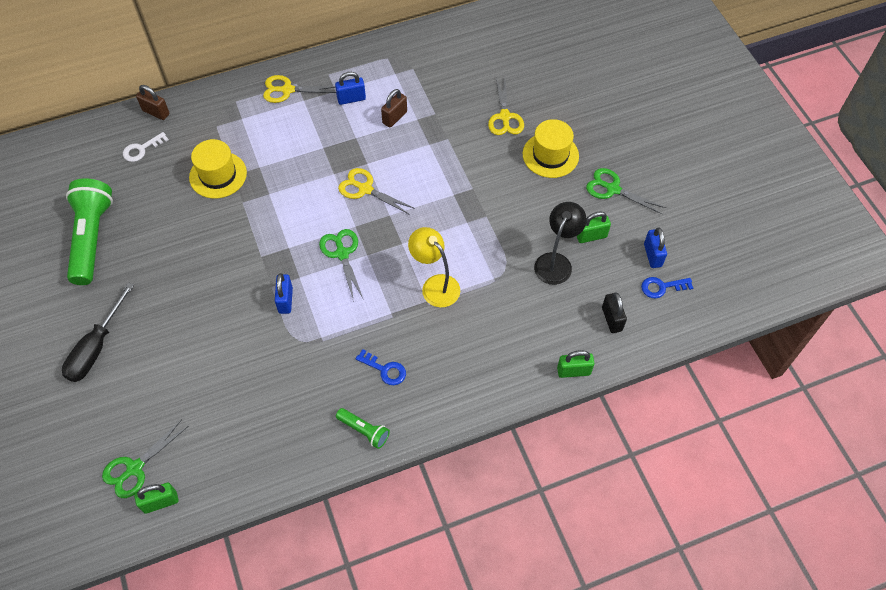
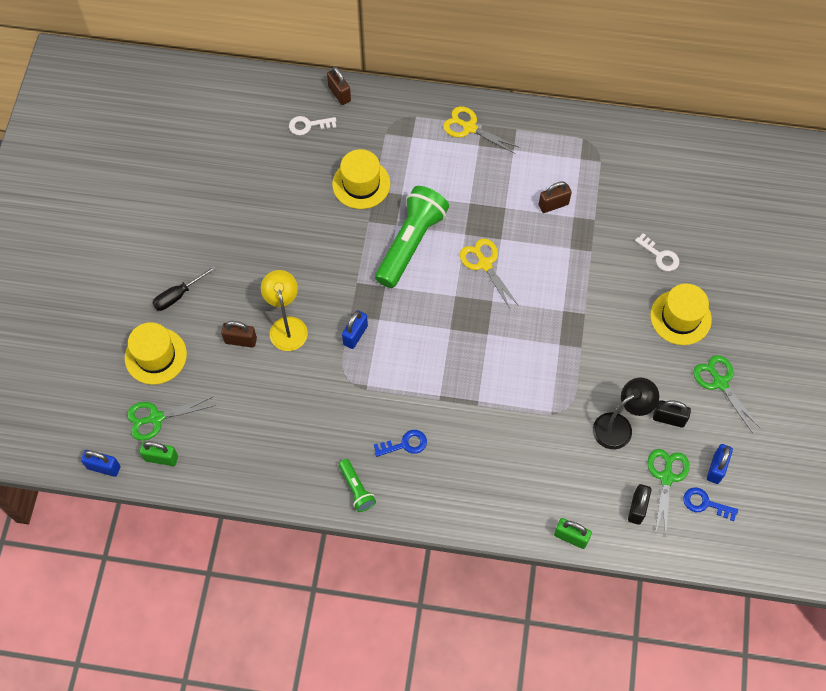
camera: 30 degrees right, 5 degrees up
(91, 238) = (224, 191): green flashlight -> green flashlight (410, 243)
(96, 347) = (178, 295): black screwdriver -> black screwdriver, size x0.66
(103, 412) = (155, 356): none -> yellow hat
(180, 357) = (240, 340): none -> brown padlock
(342, 253) = (428, 316): green scissors -> green scissors (666, 477)
(351, 99) = (523, 165): blue padlock -> blue padlock (104, 467)
(385, 369) = (405, 444): blue key -> blue key turned 75 degrees counterclockwise
(435, 285) = (494, 390): yellow lamp -> yellow lamp (287, 326)
(505, 117) = (660, 256): yellow scissors -> white key
(591, 236) = (669, 419): green padlock -> black padlock

